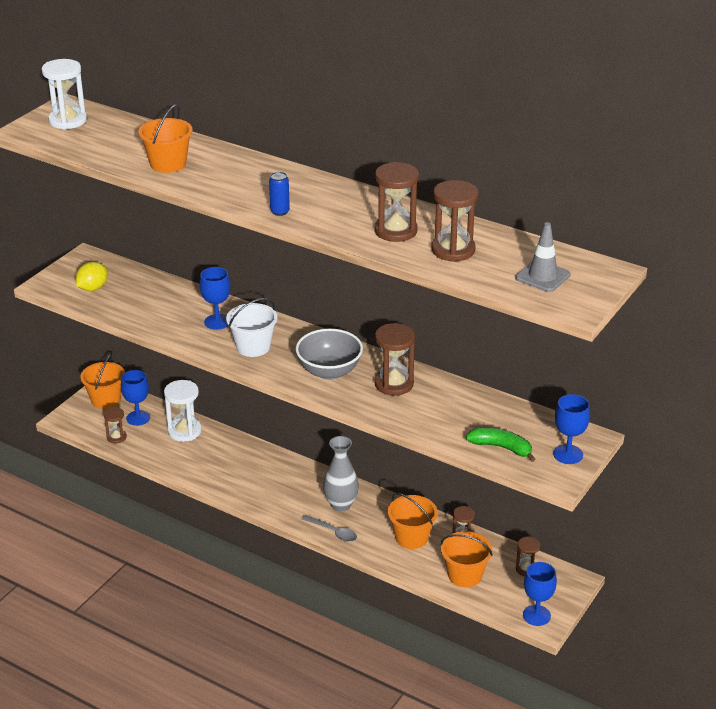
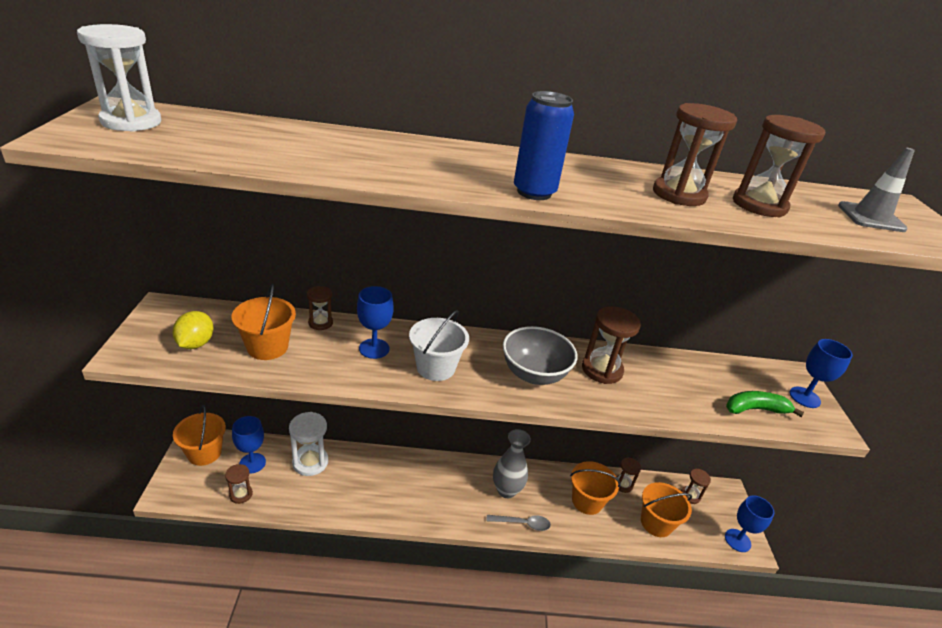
camera: 35 degrees left, 0 degrees up
(168, 164) = (328, 156): orange bucket -> orange bucket (267, 347)
(191, 293) = (320, 323): none -> brown hourglass
(280, 212) = (534, 192): blue can -> blue can, size x1.69

